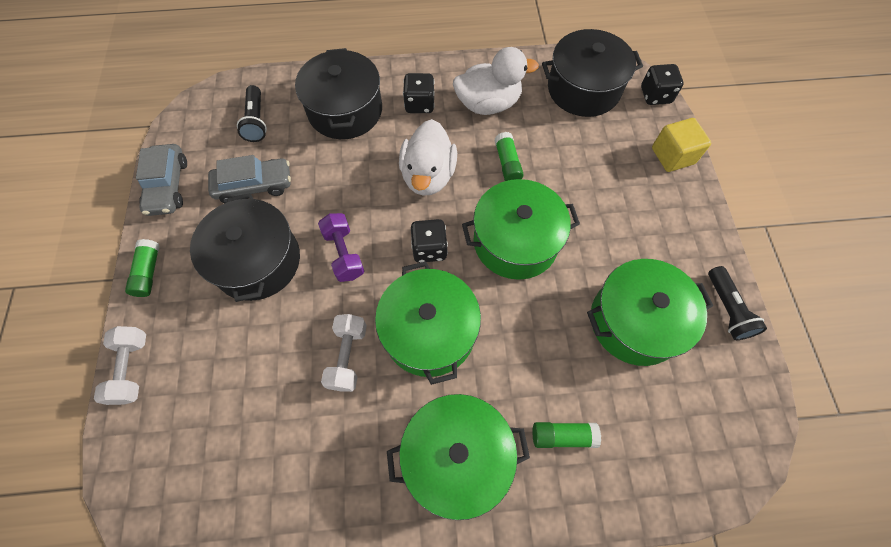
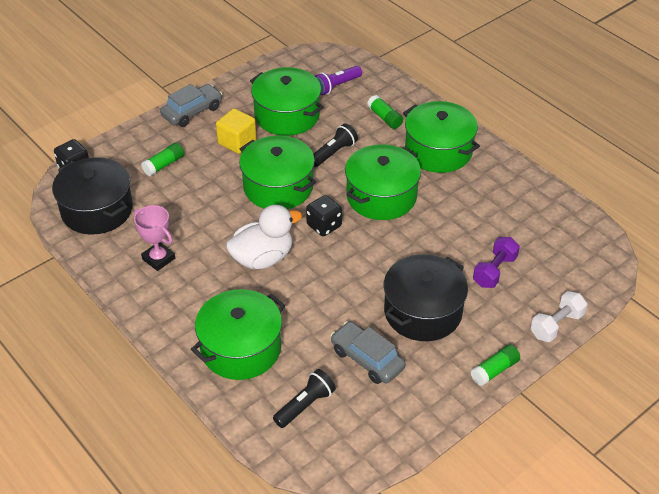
camera: 125 degrees left, 20 degrees down
(168, 186) = (421, 418): grey car -> grey car (192, 111)
(344, 253) = (370, 267): purple dumbbell -> purple dumbbell (494, 271)
(345, 110) = (241, 348): black pot -> green pot
(348, 356) = (435, 224): white dumbbell -> none
(419, 104) = (193, 302): black dice -> none
(488, 104) = (158, 259): white duck -> pink trophy
(507, 163) = (212, 220): green glue stick -> green glue stick (164, 165)
(665, 419) = (336, 86): none -> purple flashlight
(672, 156) = (134, 141): yellow cube -> yellow cube (237, 142)
(727, 309) = (243, 84): black flashlight -> black flashlight (333, 153)

